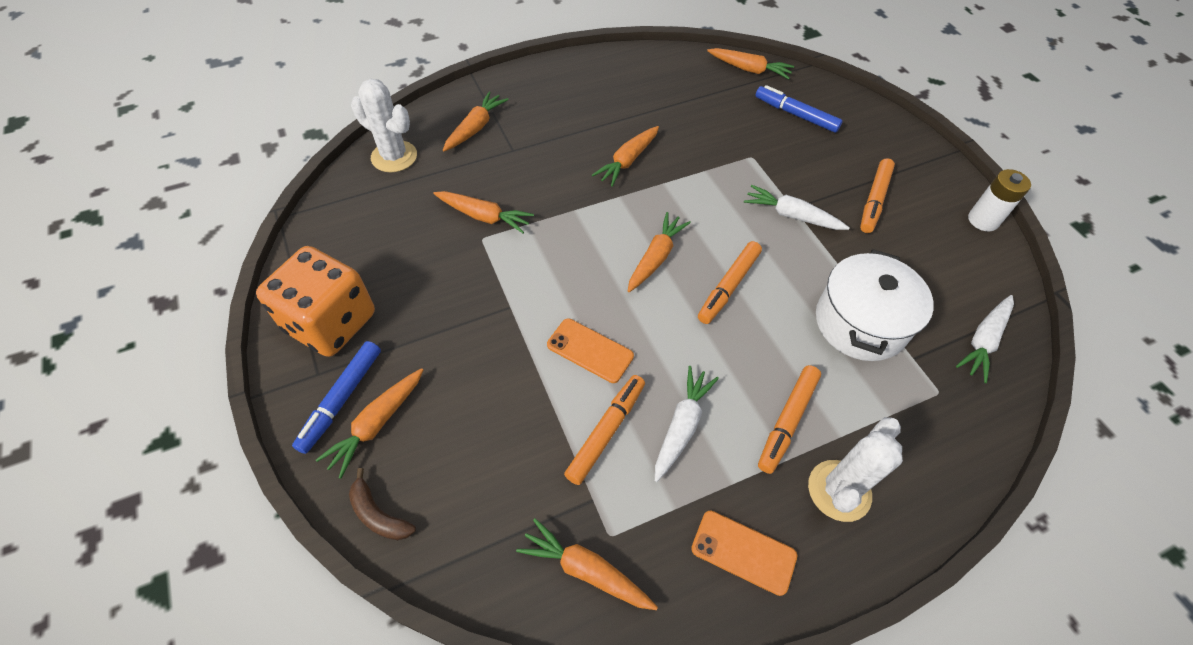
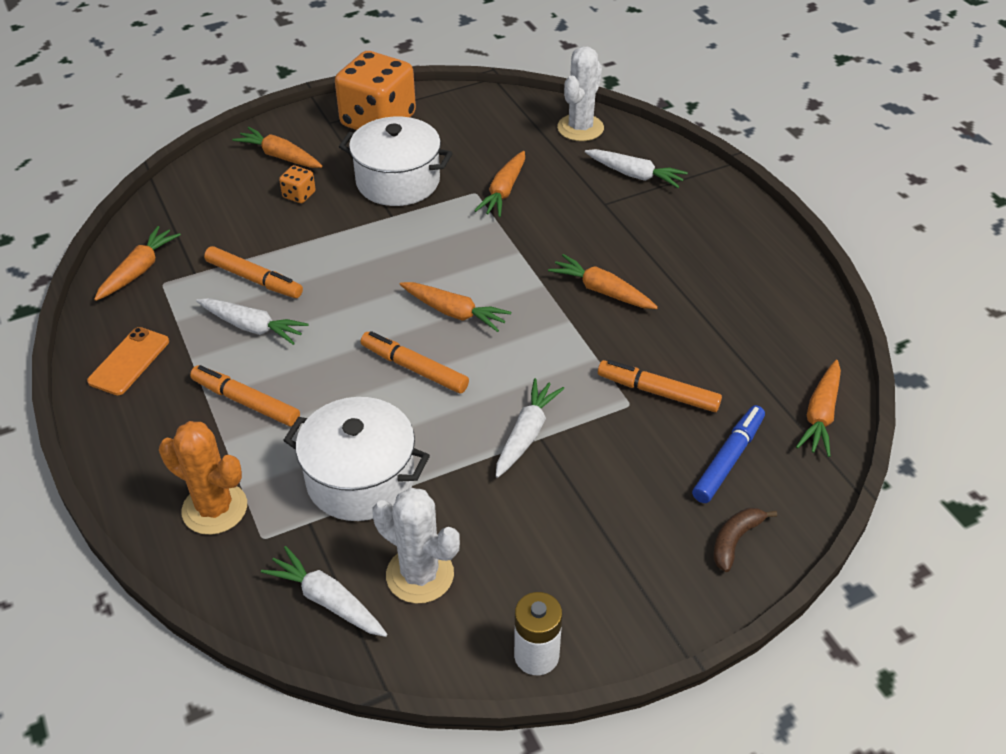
camera: 90 degrees right, 10 degrees down
(341, 399) = (304, 137): blue marker -> none
(378, 514) = (206, 166): brown banana -> brown banana (735, 540)
(451, 302) = (398, 181): none -> white pot
(460, 397) = (299, 195): none -> orange dice
(475, 128) = (634, 175): orange carrot -> white carrot
(590, 350) = (339, 267): orange phone -> none
(839, 490) = (168, 432): white cactus -> white cactus (420, 575)
(874, 200) = (563, 526): orange marker -> orange marker (658, 392)
(920, 434) = (215, 508): none -> orange cactus

